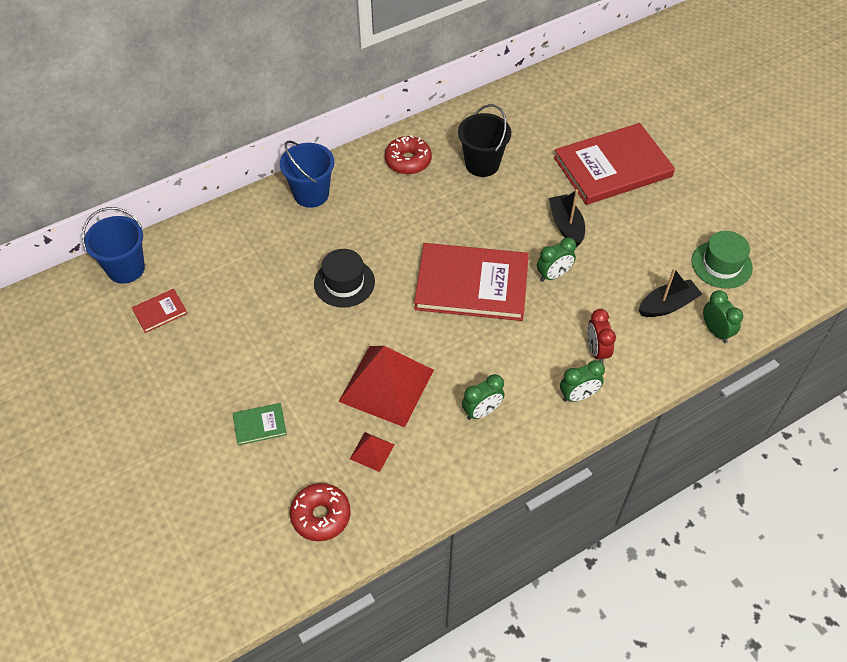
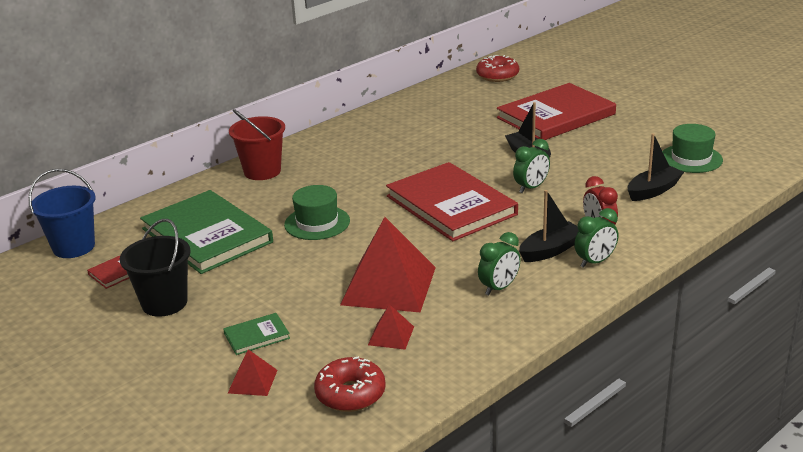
camera: 10 degrees left, 25 degrees down
(243, 278) = (207, 235): none -> green book
(245, 481) = (252, 381): none -> red pyramid
(311, 194) = (262, 171): blue bucket -> red bucket
(344, 283) = (317, 223): black hat -> green hat
(408, 161) = (354, 138): red donut -> red donut (497, 76)
(472, 284) = (451, 205): red book -> red book turned 60 degrees clockwise
(482, 164) = (429, 131): black bucket -> black bucket (164, 303)
(543, 370) = (550, 250): none -> black boat
(716, 331) = (709, 200): green clock -> none

